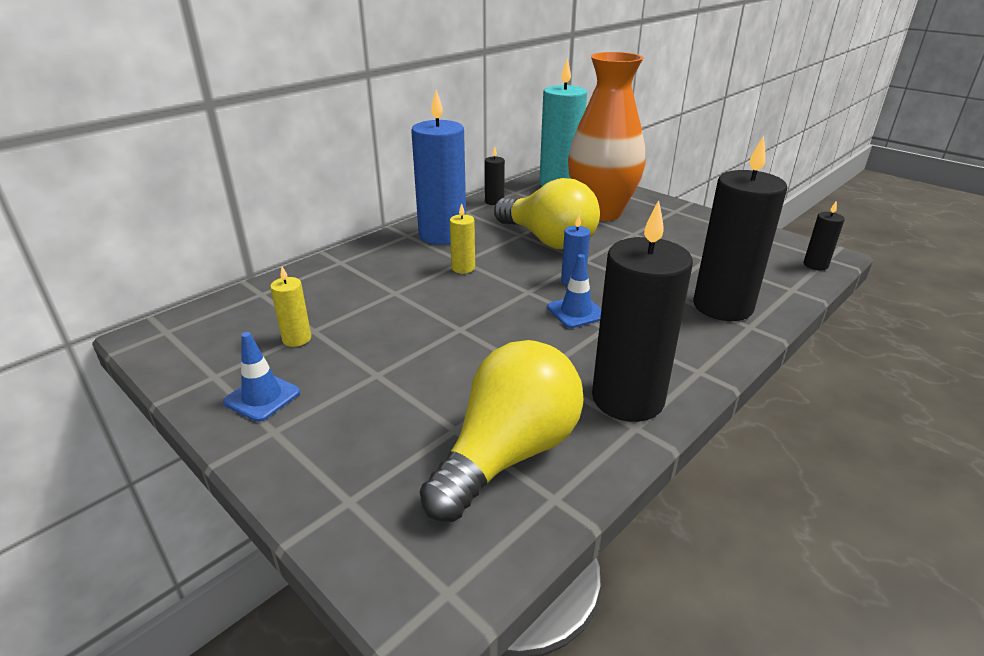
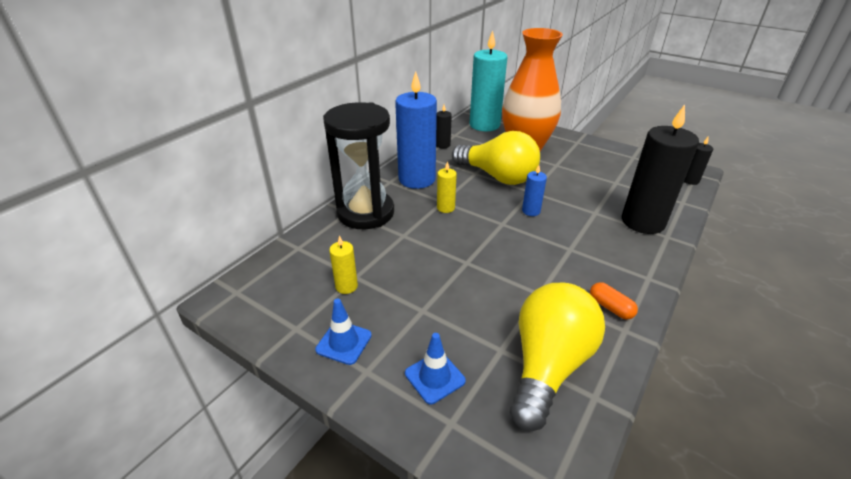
camera: 10 degrees left, 5 degrees up
(360, 265) = (365, 213): none -> black hourglass
(576, 312) = (544, 238): blue traffic cone -> blue traffic cone (434, 377)
(627, 399) = (610, 307): black candle -> orange capsule

